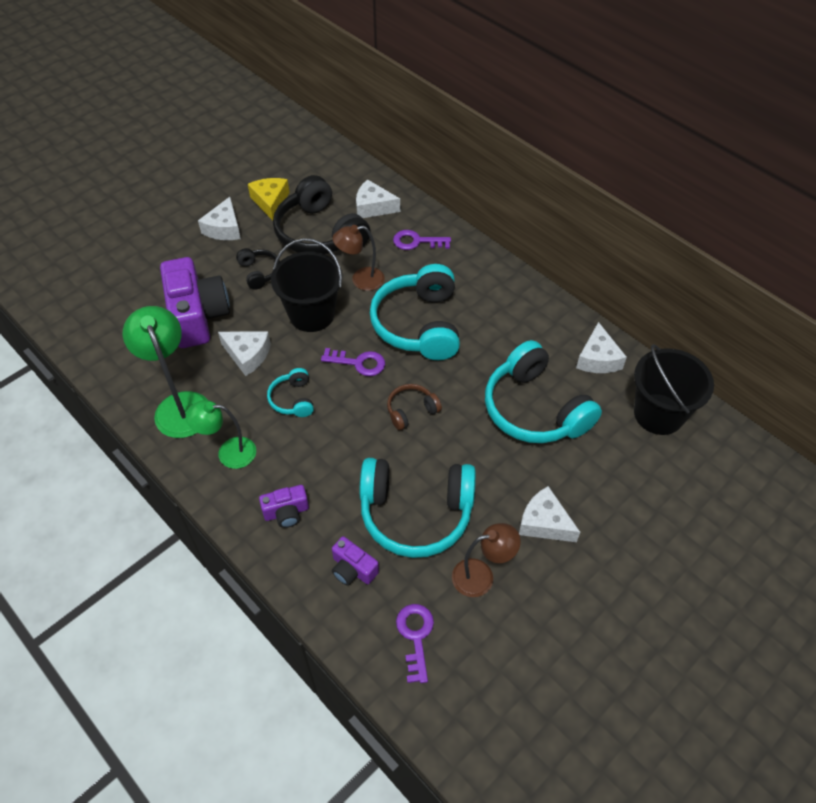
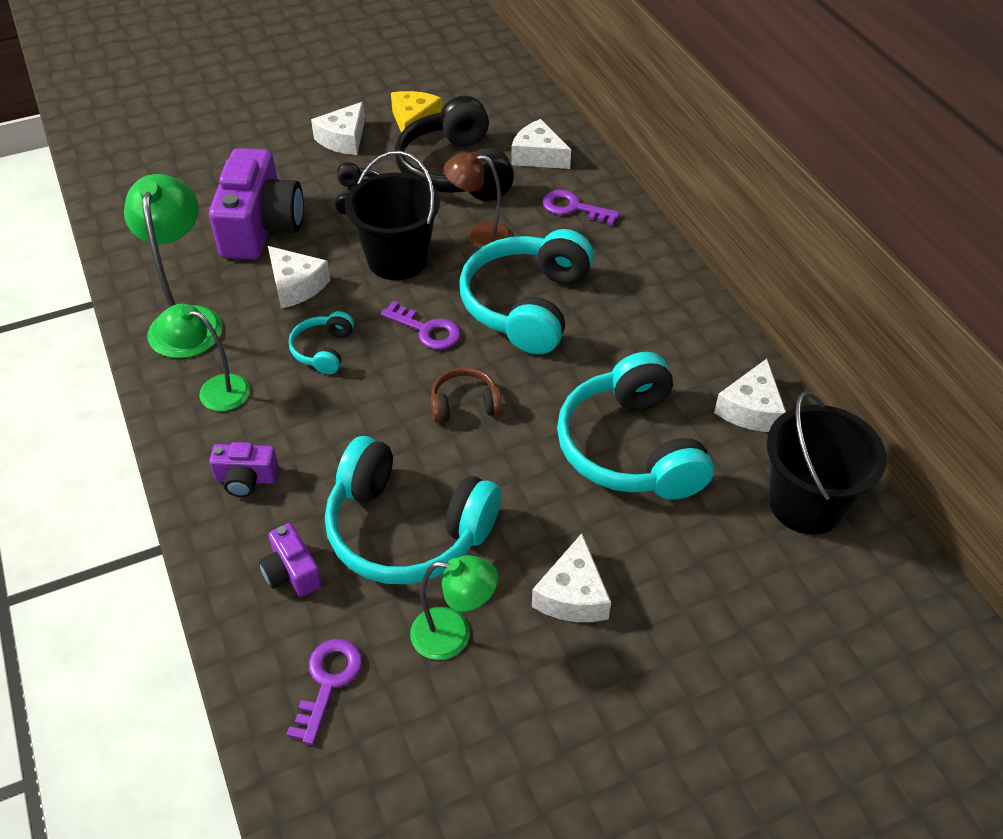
camera: 20 degrees right, 5 degrees down
(481, 576) = (453, 635): brown lamp -> green lamp
(544, 523) = (572, 595): white cheese -> white cheese turned 135 degrees counterclockwise

